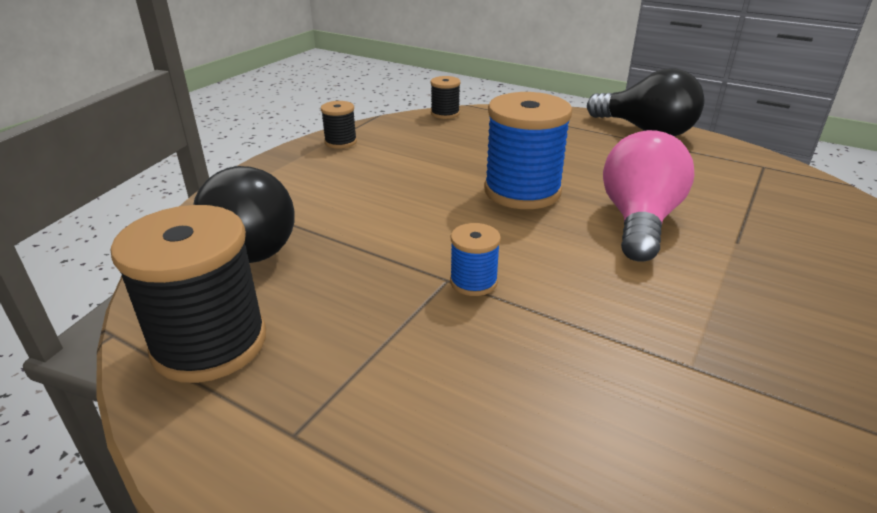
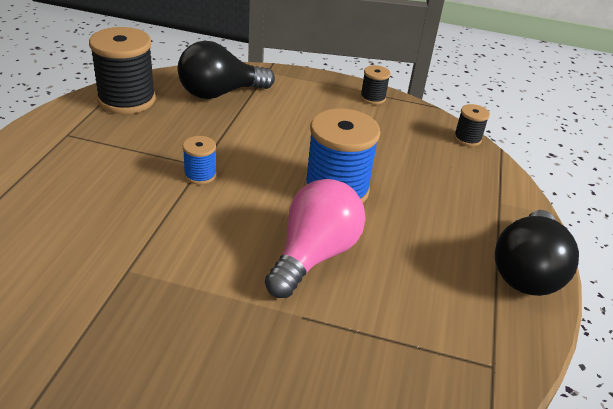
camera: 70 degrees right, 5 degrees up
(639, 221) = (314, 255): pink light bulb -> pink light bulb turned 60 degrees counterclockwise

